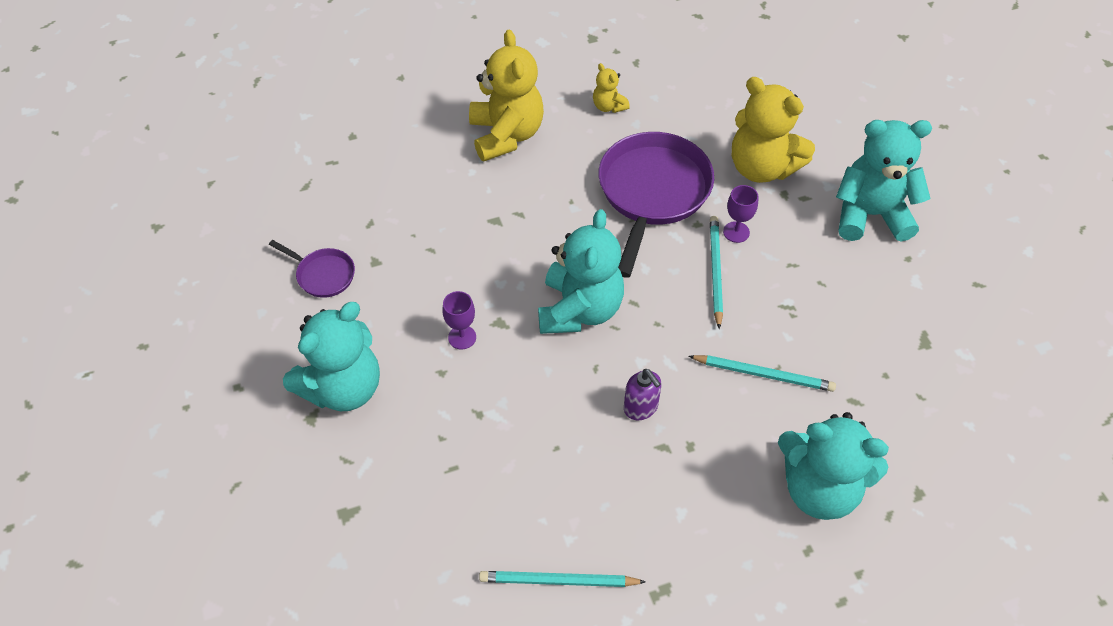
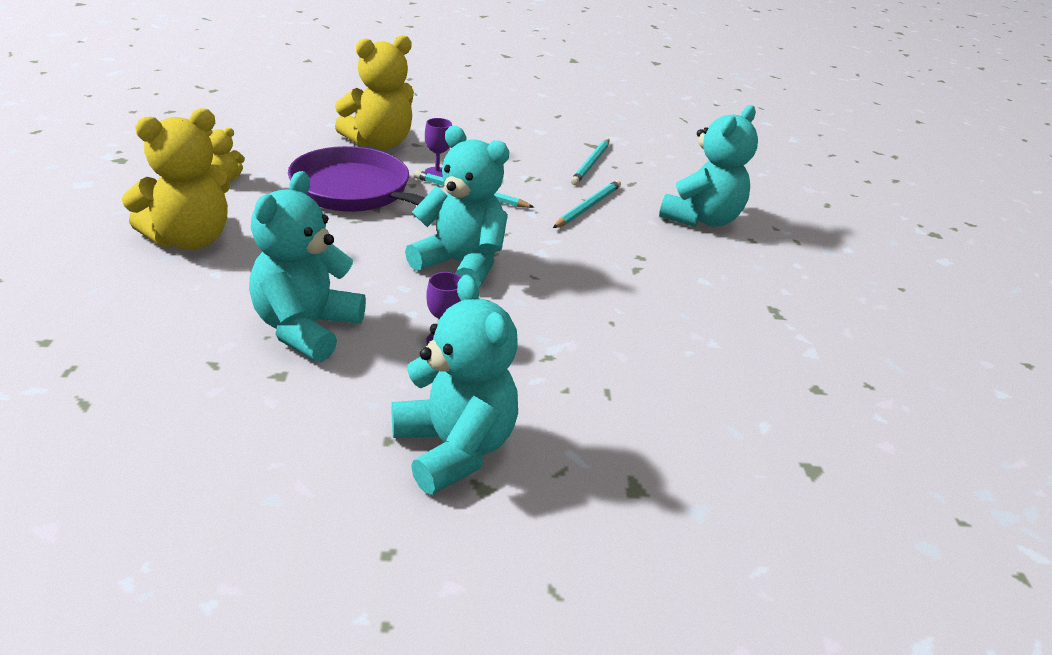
camera: 75 degrees left, 20 degrees down
(323, 274) = (259, 424): purple pan -> none
(506, 135) = (189, 239): yellow teddy bear -> yellow teddy bear turned 135 degrees clockwise
(559, 581) = (755, 361): turquoise pencil -> turquoise pencil (591, 163)
(641, 407) = (590, 267): purple soap dispenser -> none
(870, 215) = (467, 124): turquoise teddy bear -> turquoise teddy bear (306, 329)

